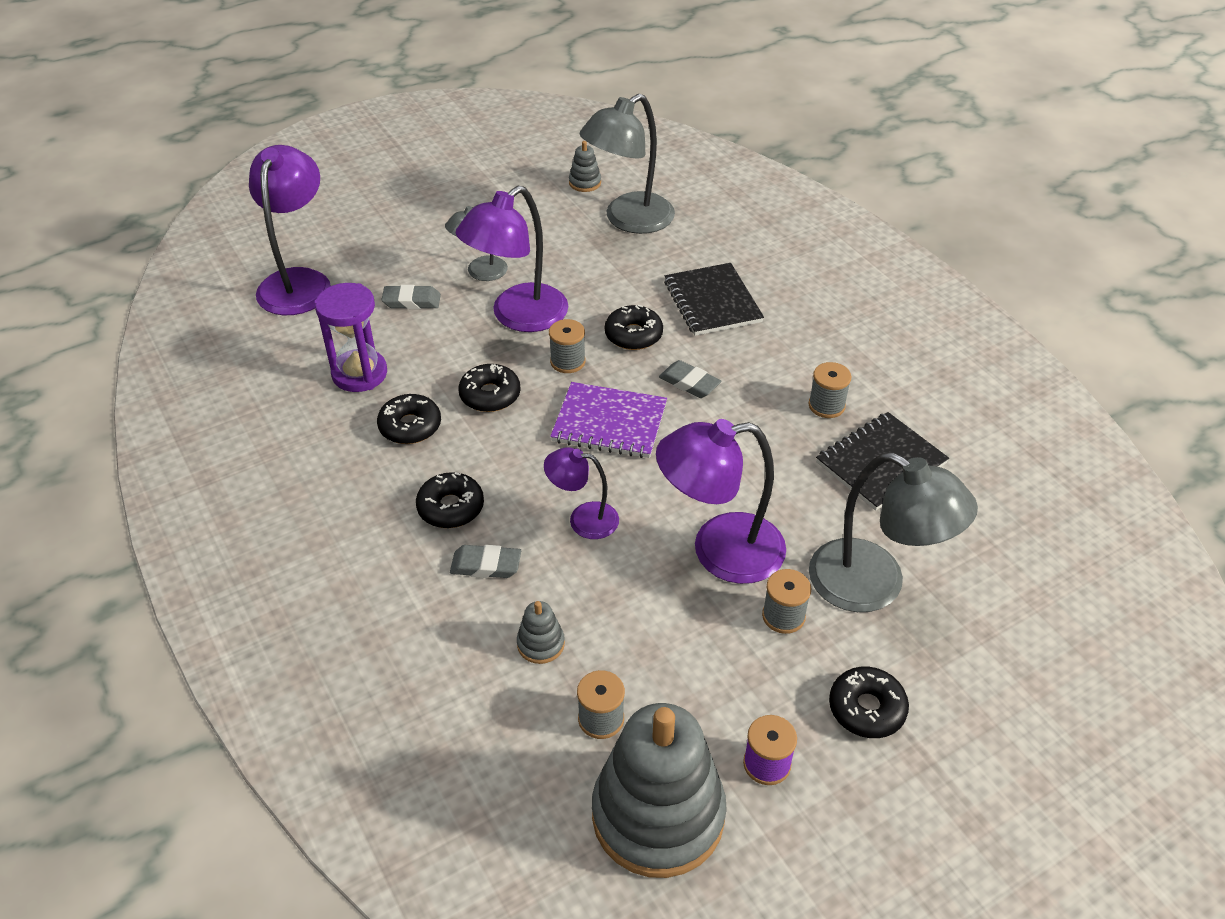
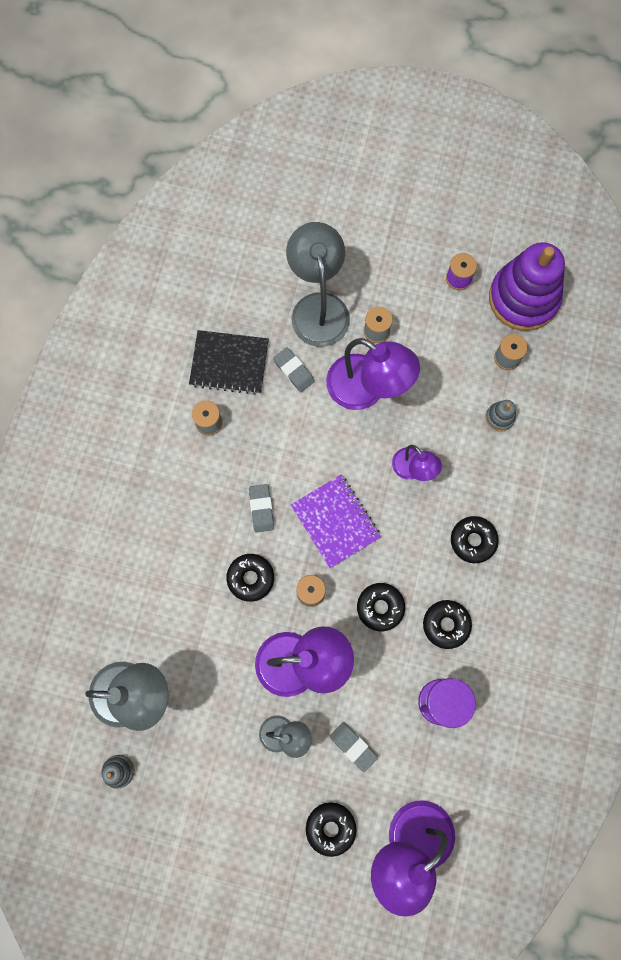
camera: 135 degrees left, 30 degrees up
(486, 565) = (486, 486): grey eraser -> grey eraser (293, 371)
(658, 815) = (523, 298): grey stacking toy -> purple stacking toy
(712, 302) = (174, 561): black notebook -> none
(866, 708) = (391, 262): black donut -> black donut (330, 828)

